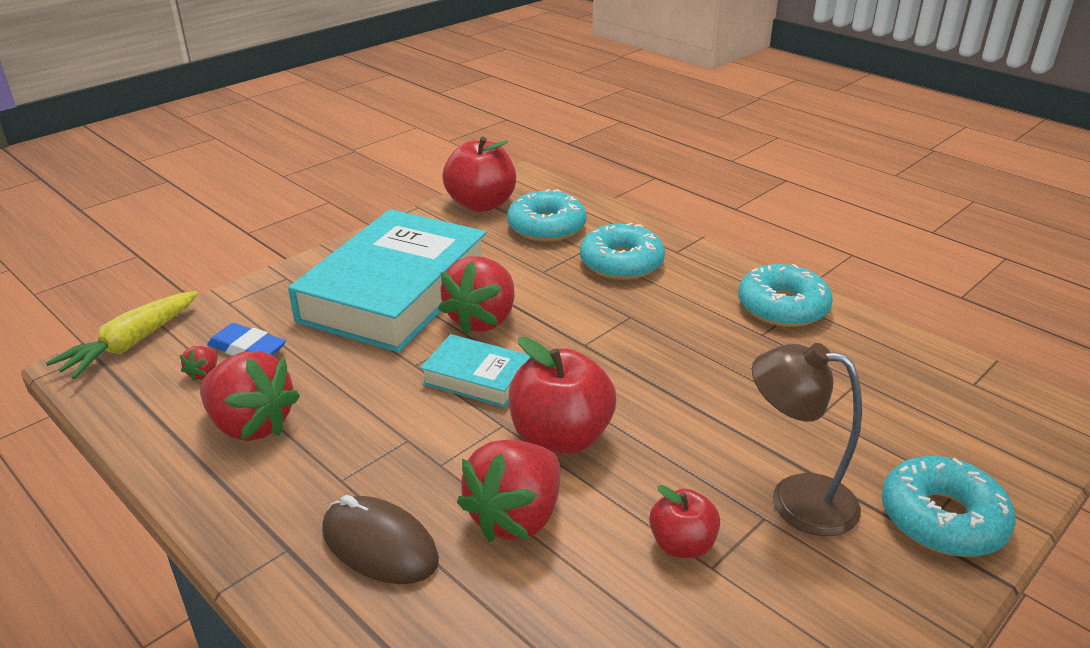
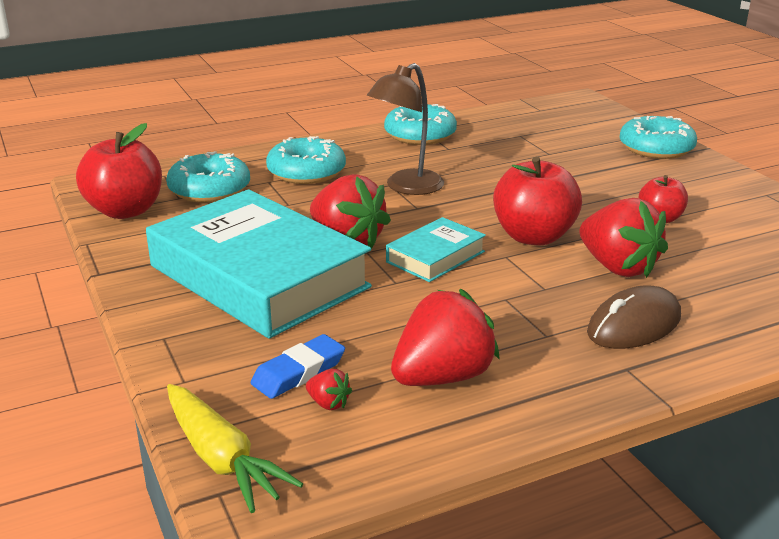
camera: 70 degrees left, 5 degrees down
(795, 499) = (628, 178): brown lamp -> brown lamp (406, 187)

